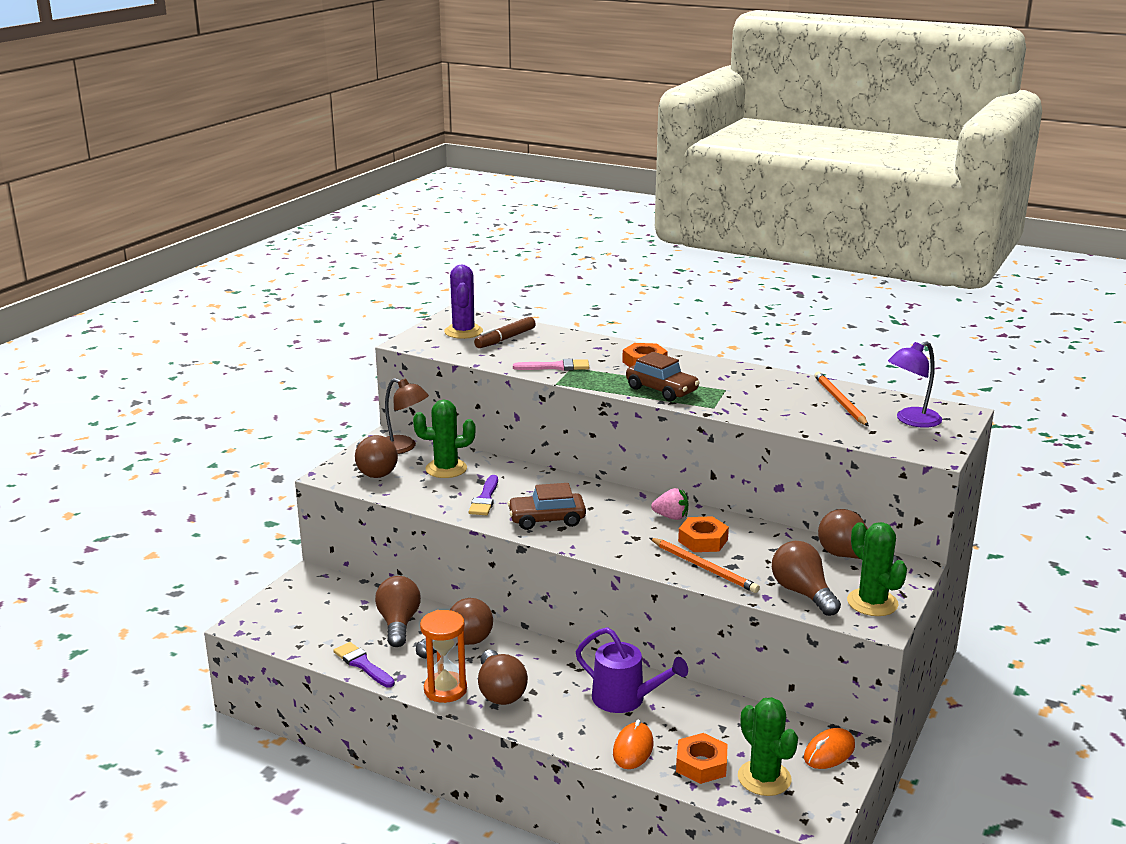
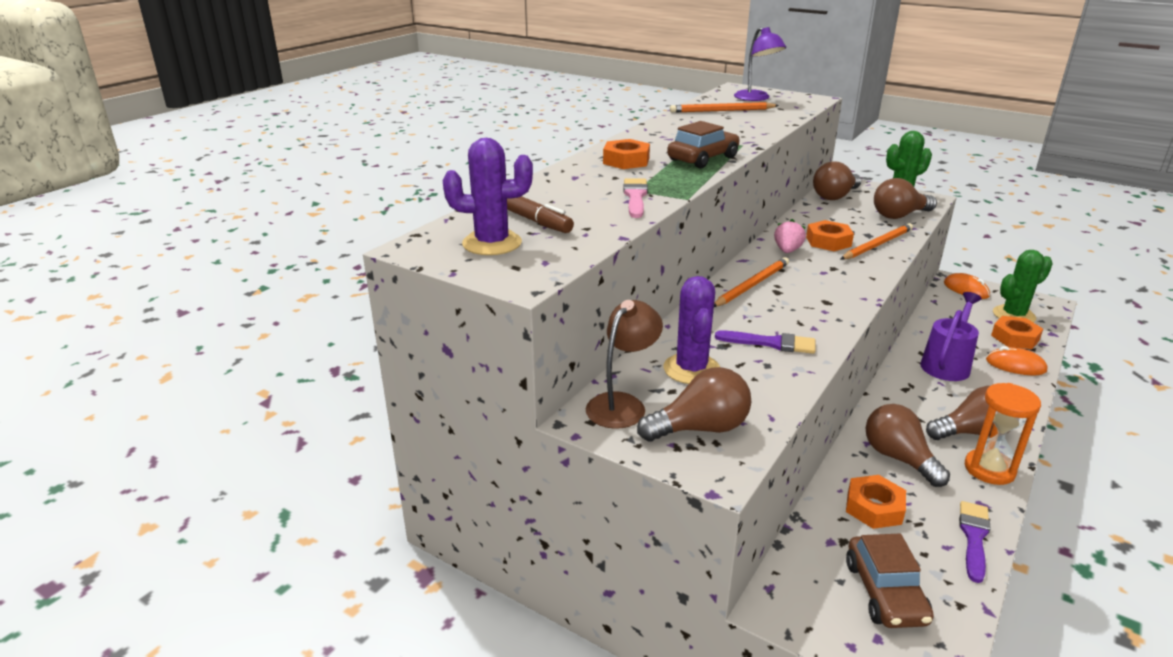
camera: 85 degrees left, 5 degrees up
(362, 664) = (974, 537): purple brush -> purple brush turned 150 degrees clockwise
(398, 624) = (874, 507): brown light bulb -> orange nut
(446, 469) = (691, 369): green cactus -> purple cactus
(547, 519) = (811, 308): brown car -> brown car (885, 592)
(588, 496) = (752, 285): none -> orange pencil

